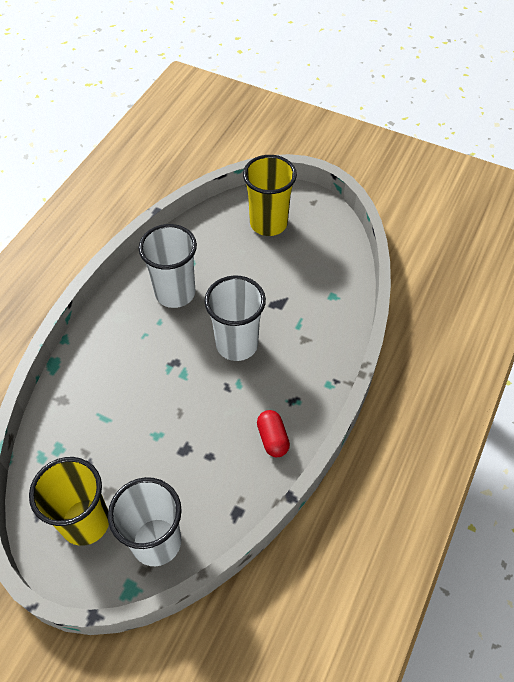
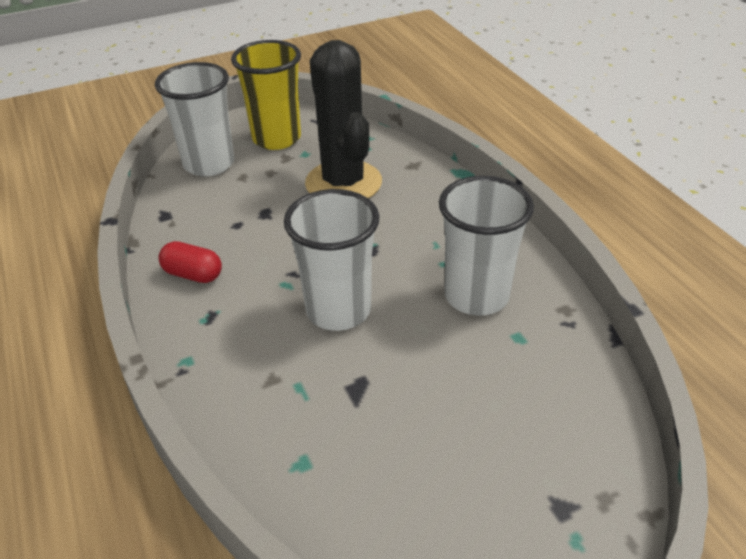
camera: 130 degrees right, 15 degrees down
(115, 427) = (343, 183): none -> black cactus
(268, 223) = (530, 478): yellow cup -> none

